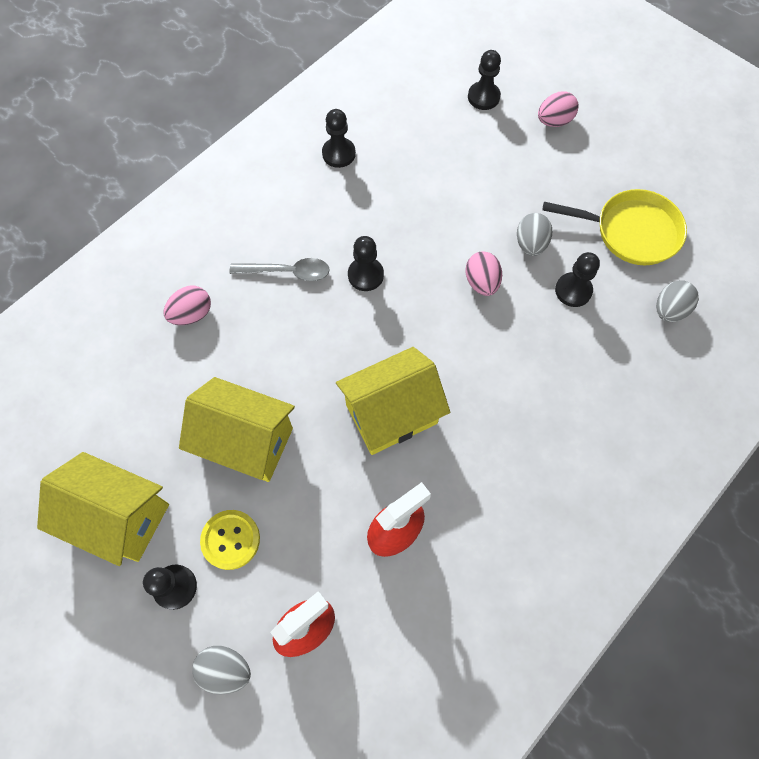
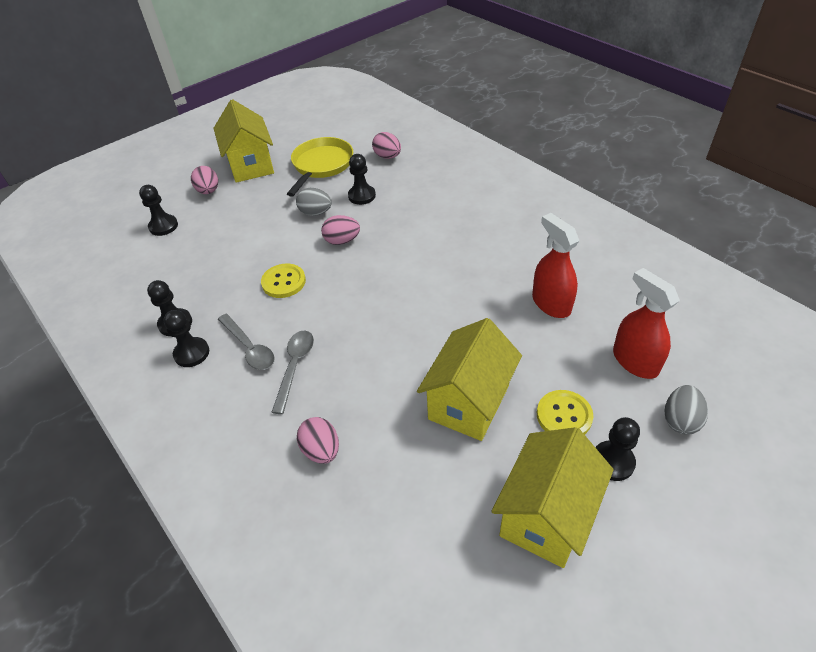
camera: 80 degrees left, 20 degrees down
(310, 226) = (249, 348): none -> grey spoon
(365, 275) = (315, 310): black pawn -> black pawn (192, 353)
(391, 414) = (450, 300): yellow house -> yellow house (251, 165)
(406, 236) = (283, 282): none -> yellow button
(669, 310) = (387, 156): grey egg -> pink egg

